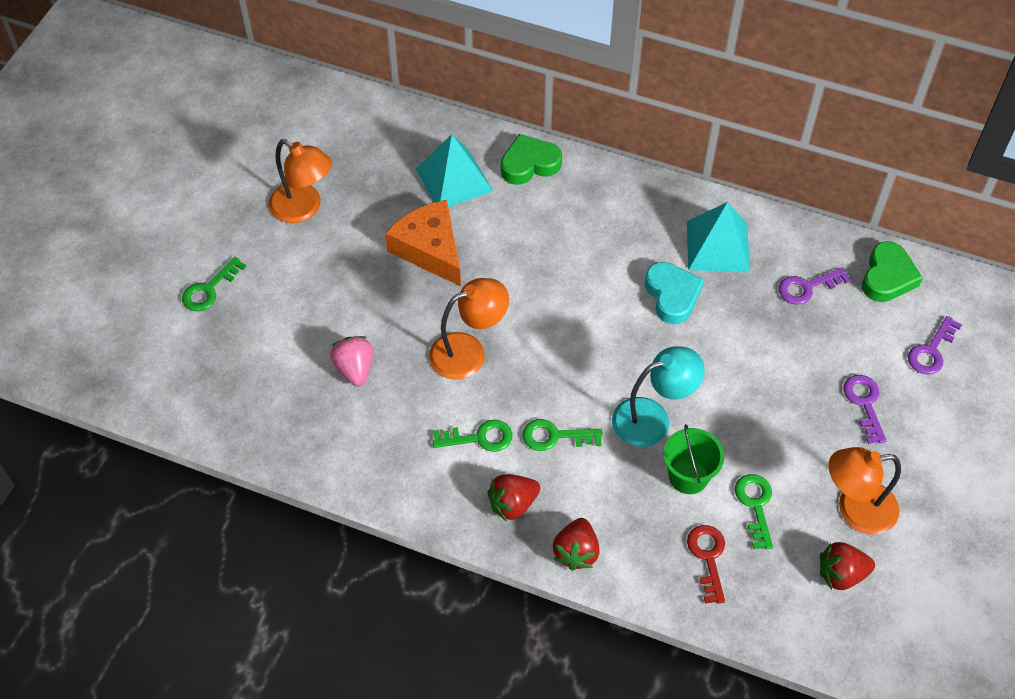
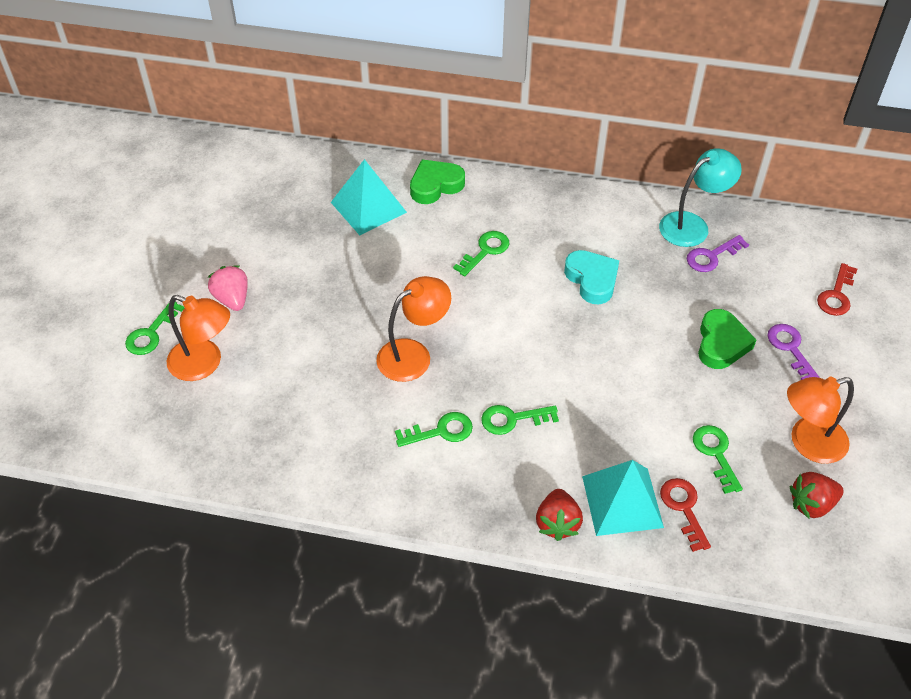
camera: 10 degrees left, 5 degrees down
(304, 208) = (231, 250): orange lamp -> orange lamp (204, 364)
(355, 369) = (307, 386): pink strawberry -> pink strawberry (232, 299)
(430, 249) = (358, 270): orange cheese -> none
(513, 504) = (486, 488): red strawberry -> none
(566, 247) = (485, 251): none -> green key
(652, 418) = (600, 389): turquoise lamp -> turquoise lamp (692, 225)
(688, 476) = (646, 437): green bucket -> none
(718, 246) = (623, 232): turquoise pyramid -> turquoise pyramid (622, 501)
(887, 277) = (780, 238): green heart -> green heart (721, 343)
(931, 351) = (836, 295): purple key -> red key

